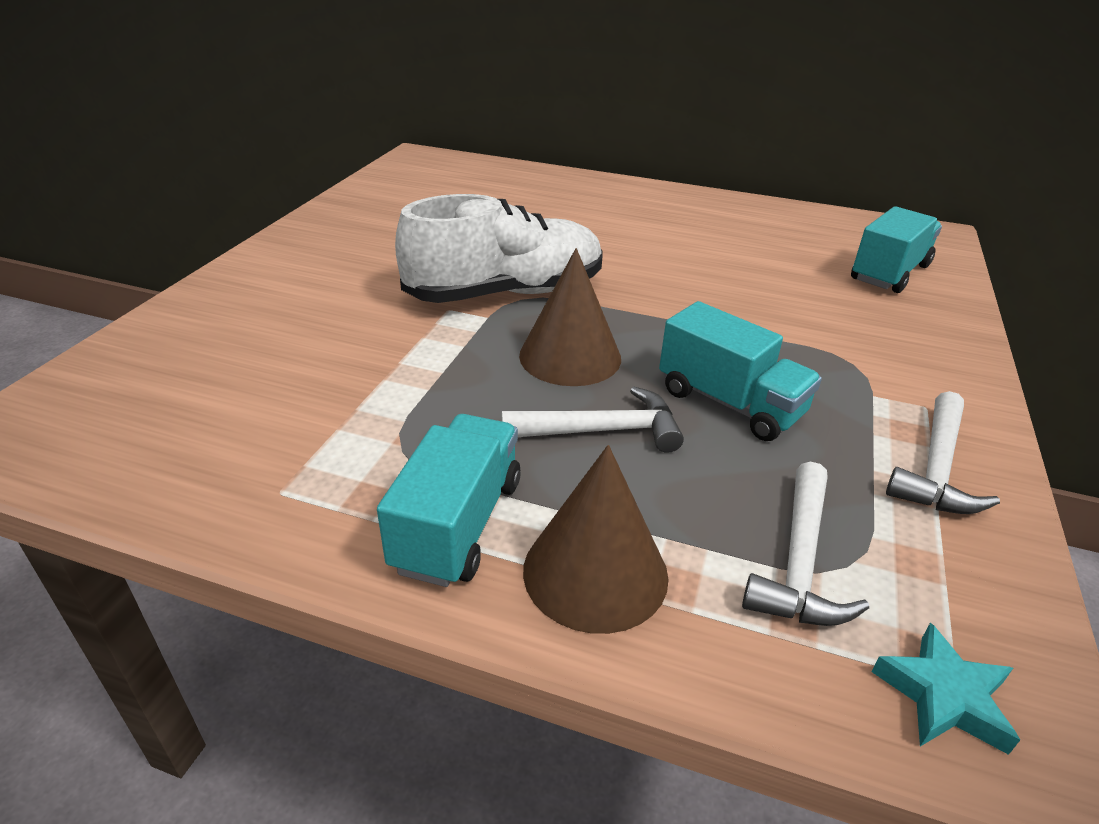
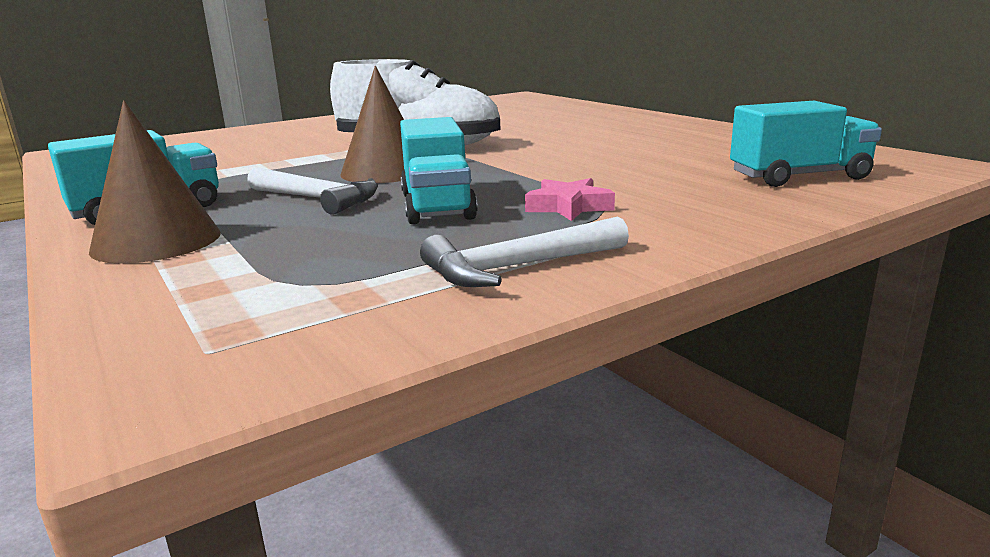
camera: 40 degrees right, 15 degrees down
(799, 562) = (275, 272): white hammer -> none
(824, 367) = (568, 207): none -> pink star
(944, 696) = (183, 351): turquoise star -> none

